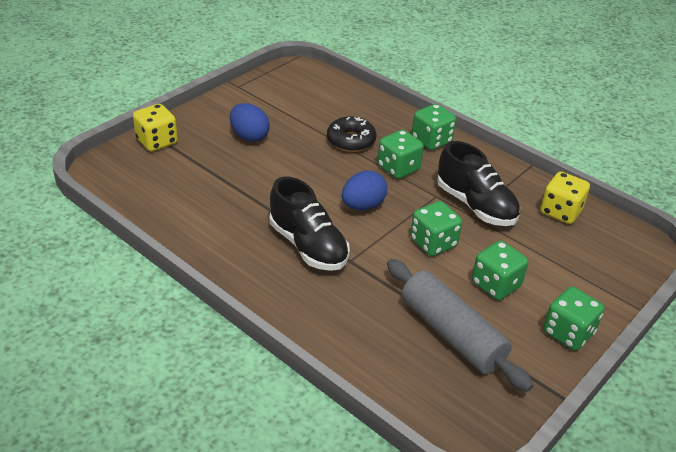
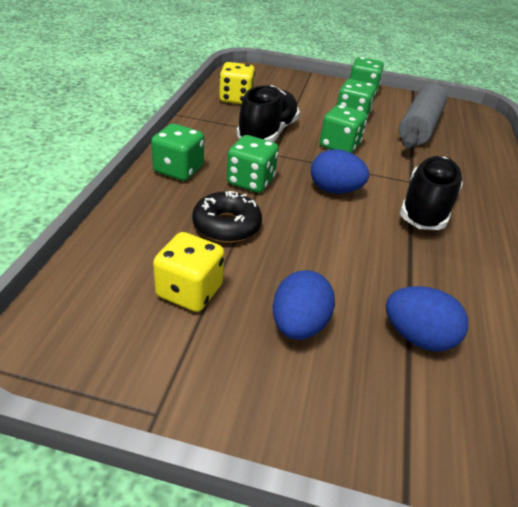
camera: 120 degrees left, 0 degrees up
(157, 141) = (419, 445): yellow dice -> yellow dice (189, 291)
(205, 172) = (417, 337): none -> blue egg

